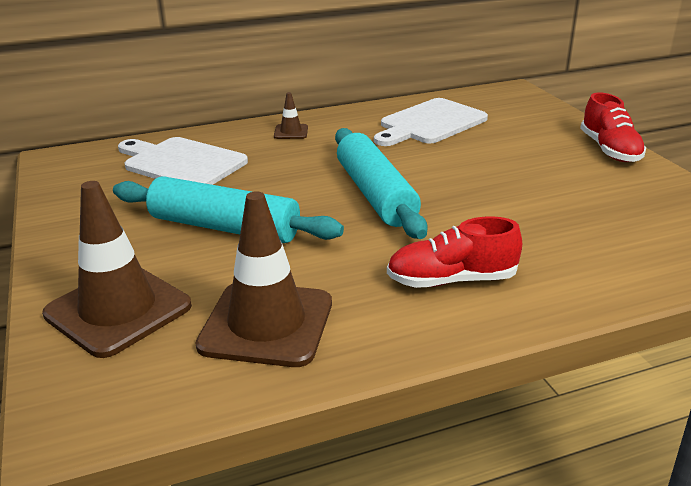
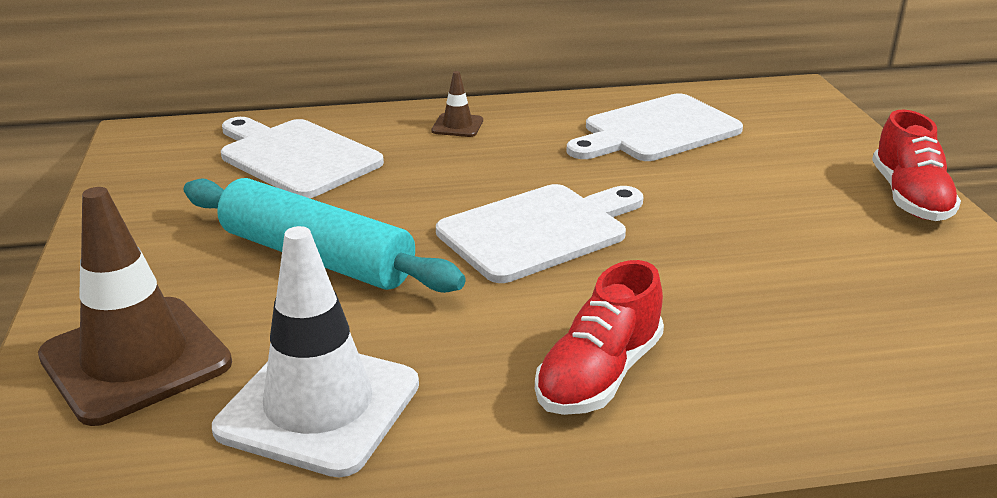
camera: 10 degrees right, 0 degrees up
(267, 324) = (319, 407): brown traffic cone -> white traffic cone
(375, 194) = (538, 230): turquoise rolling pin -> white cutting board
(451, 280) = (599, 375): red shoe -> red shoe turned 60 degrees counterclockwise

